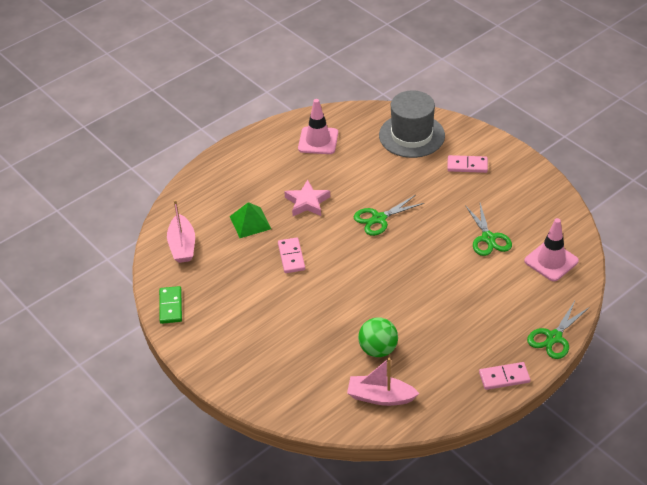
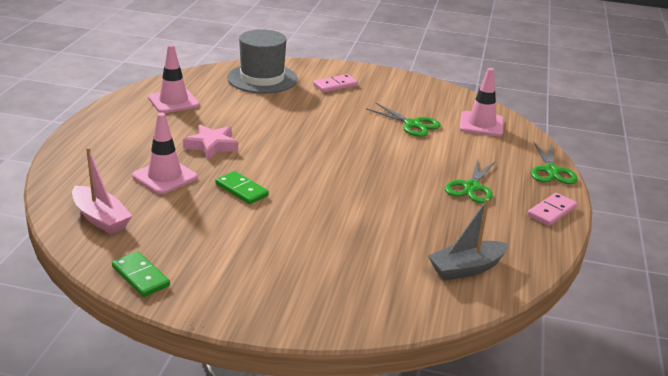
camera: 40 degrees left, 15 degrees down
(250, 222) = (165, 177): green pyramid -> pink traffic cone
(291, 257) = (241, 190): pink domino -> green domino
(378, 349) = (416, 232): green ball -> none
(379, 219) = (298, 138): green scissors -> green scissors (471, 187)
(380, 397) = (466, 268): pink boat -> grey boat

